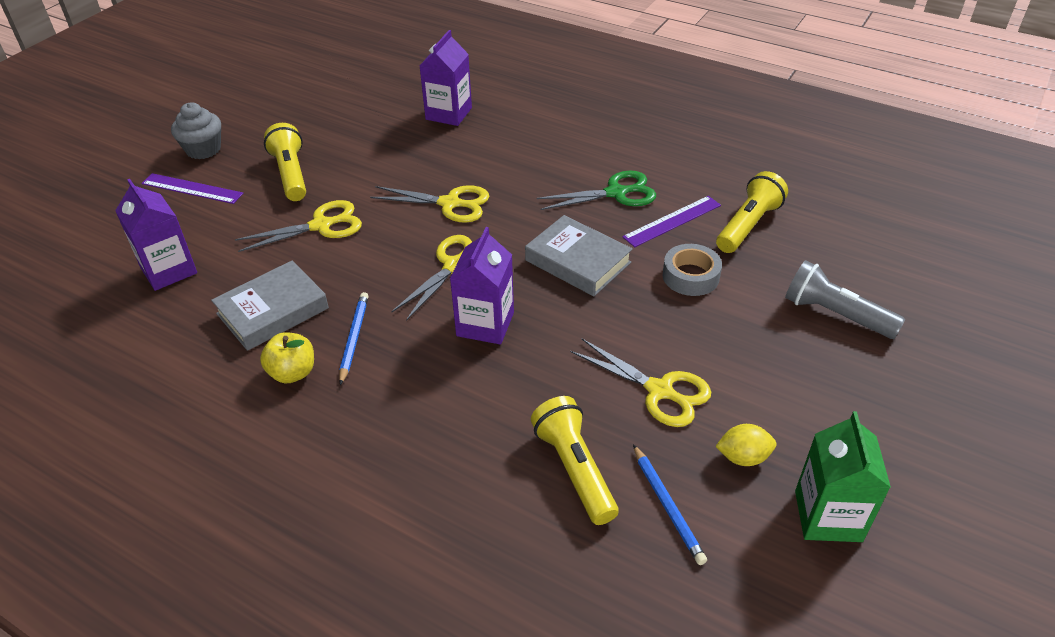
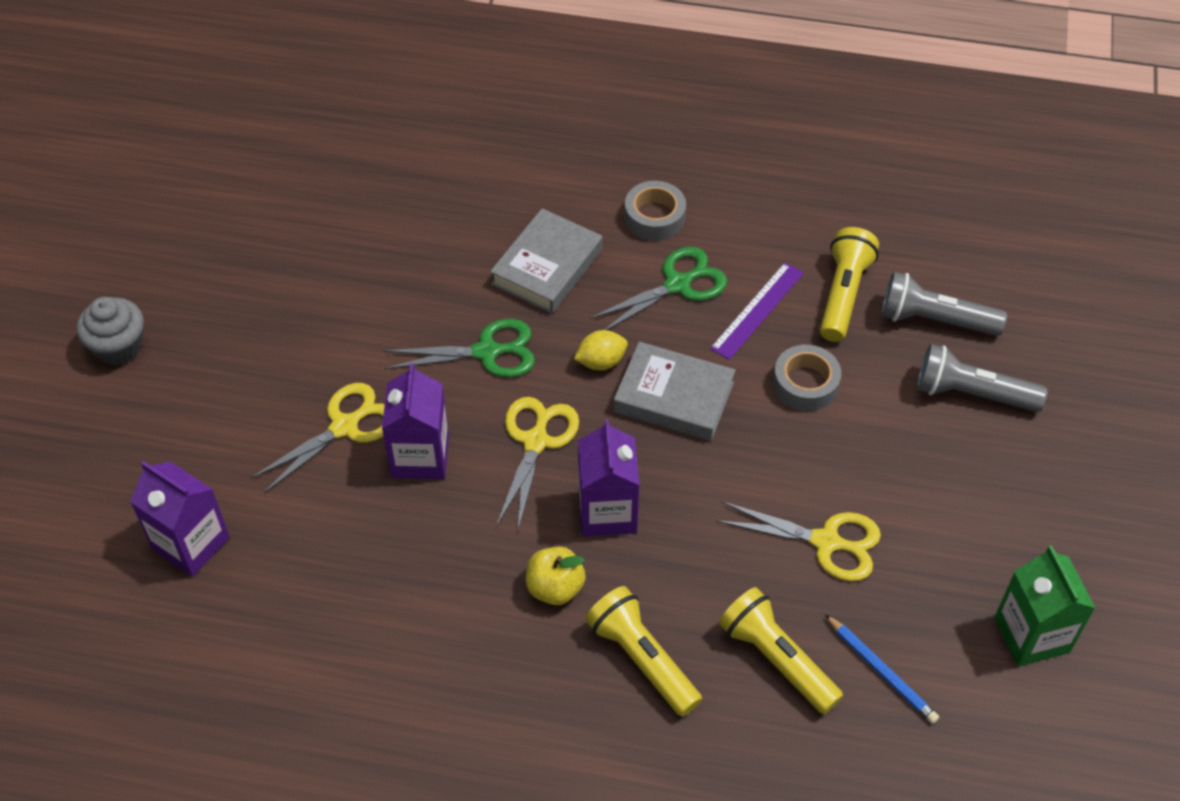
camera: 20 degrees left, 10 degrees up
(192, 188) = (143, 414): purple ruler -> none
(272, 311) = (354, 563): grey book -> grey book (547, 267)
(291, 174) = (261, 358): yellow flashlight -> yellow flashlight (642, 659)
(292, 372) = (423, 636): yellow apple -> yellow apple (555, 588)
(354, 338) = (469, 572): blue pencil -> none
(448, 114) = (415, 206): purple carton -> purple carton (420, 456)
(450, 203) = (486, 352): yellow scissors -> green scissors
(618, 151) = (654, 217): none -> grey tape
(743, 457) = (934, 595): yellow lemon -> yellow lemon (601, 362)
(820, 257) = (934, 320): none -> grey flashlight

